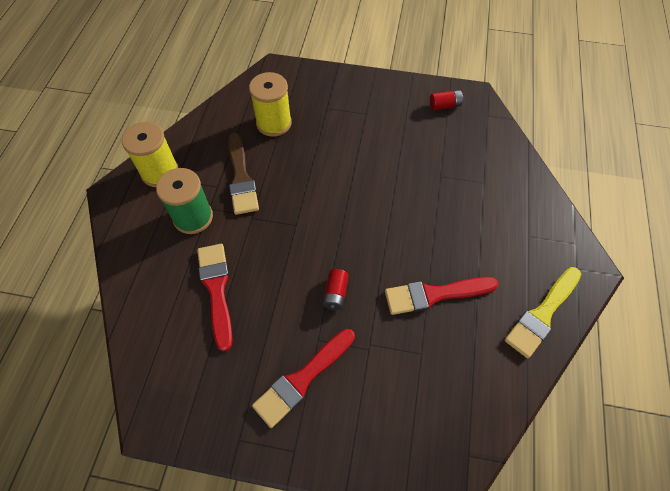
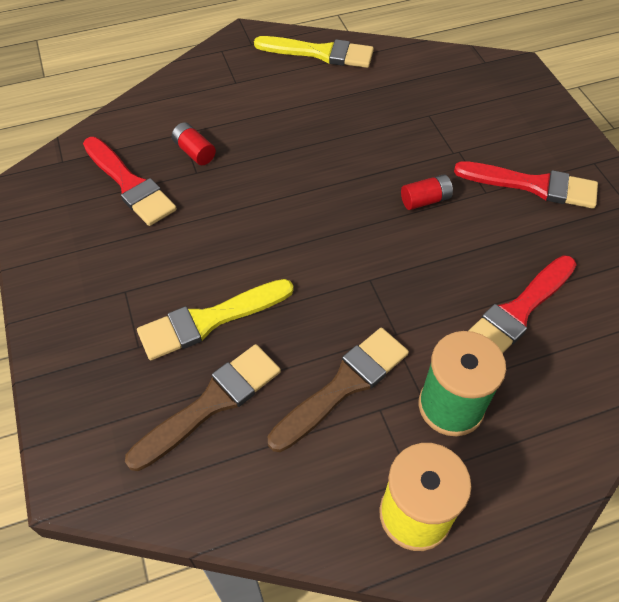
camera: 120 degrees left, 5 degrees down
(274, 123) = (211, 403): yellow spool -> brown brush
(322, 140) = (209, 320): none -> yellow brush
(434, 294) = (360, 125): red brush -> red brush (130, 184)
(444, 105) = (63, 208): red battery -> red battery (194, 152)

